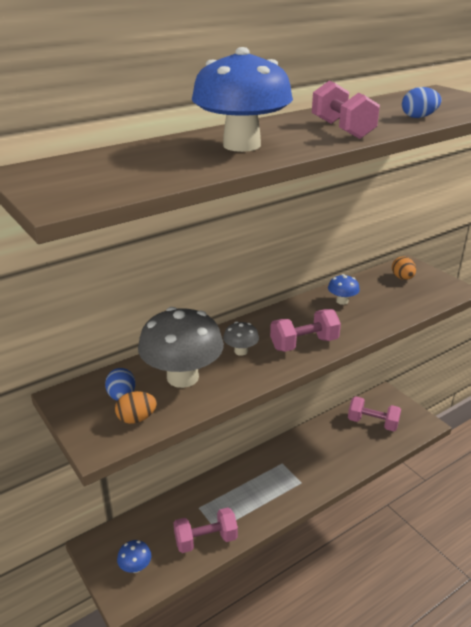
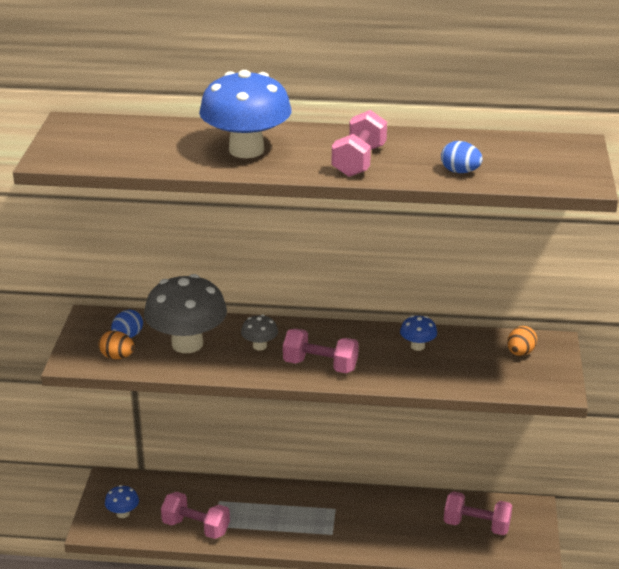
camera: 40 degrees right, 0 degrees up
(372, 423) = (476, 525): pink dumbbell -> pink dumbbell turned 45 degrees counterclockwise

